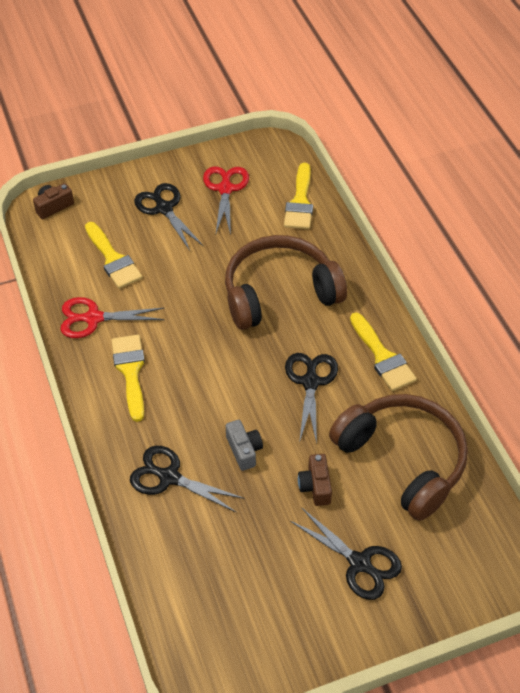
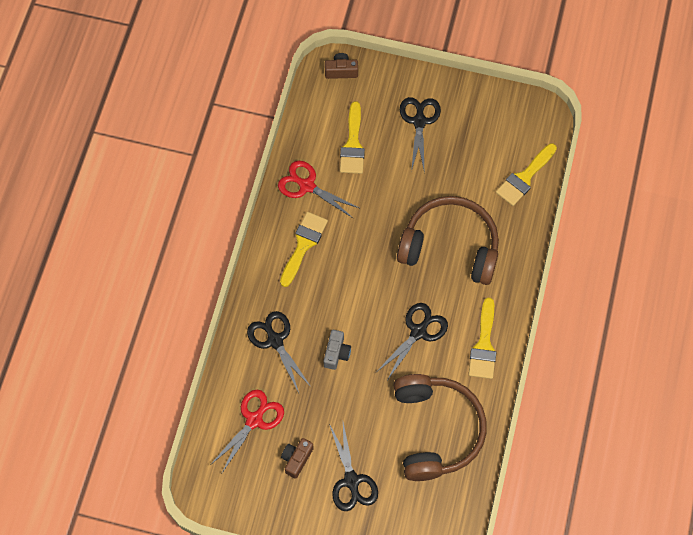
camera: 35 degrees right, 15 degrees up
(225, 189) = (477, 131): red scissors -> red scissors (254, 420)
(315, 486) = (363, 410): brown camera -> brown camera (296, 459)

